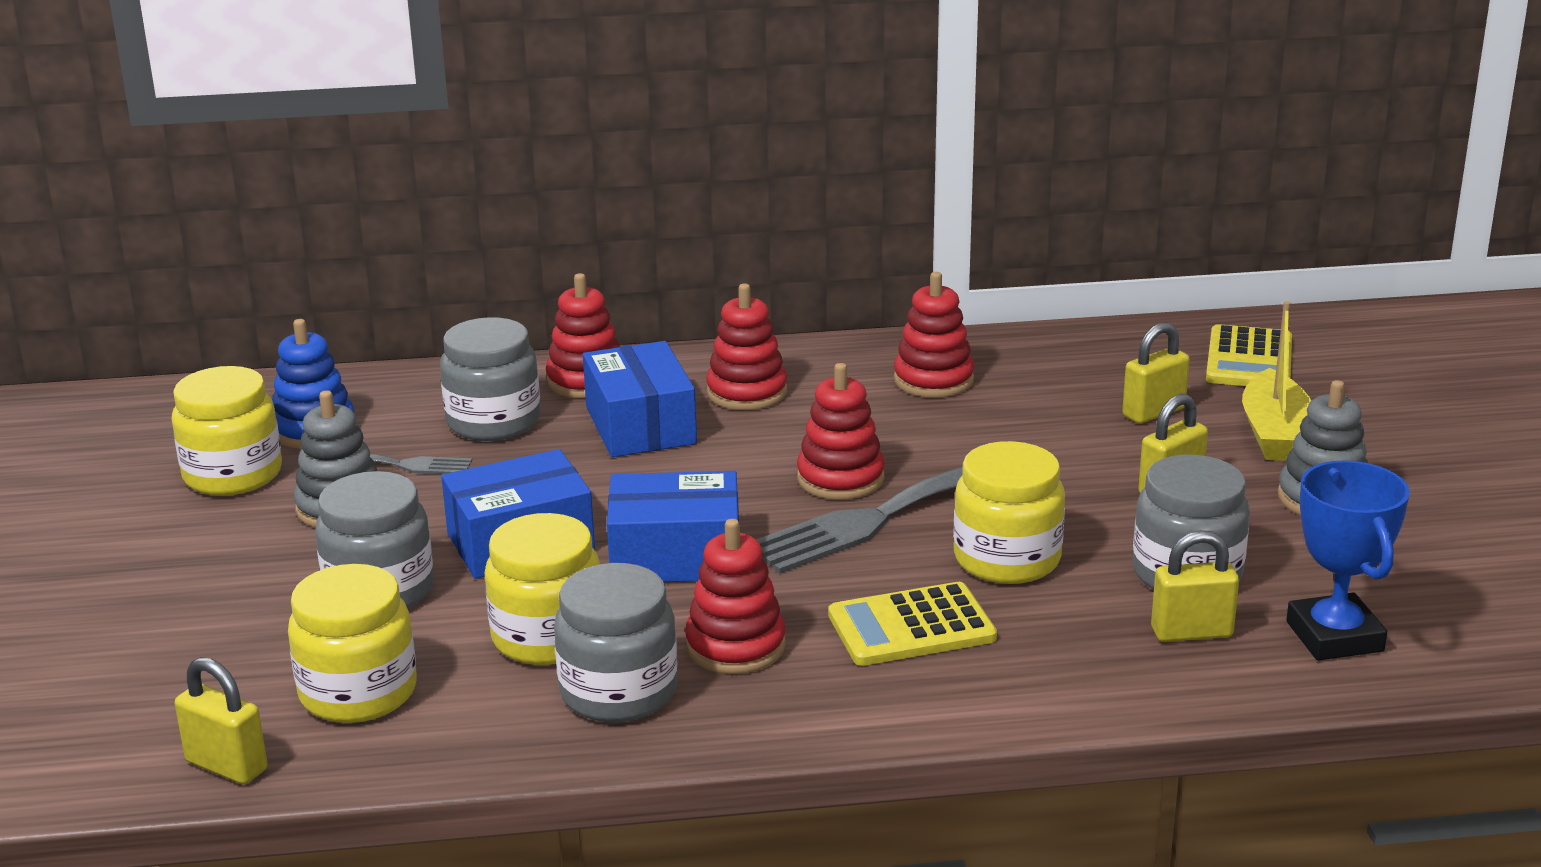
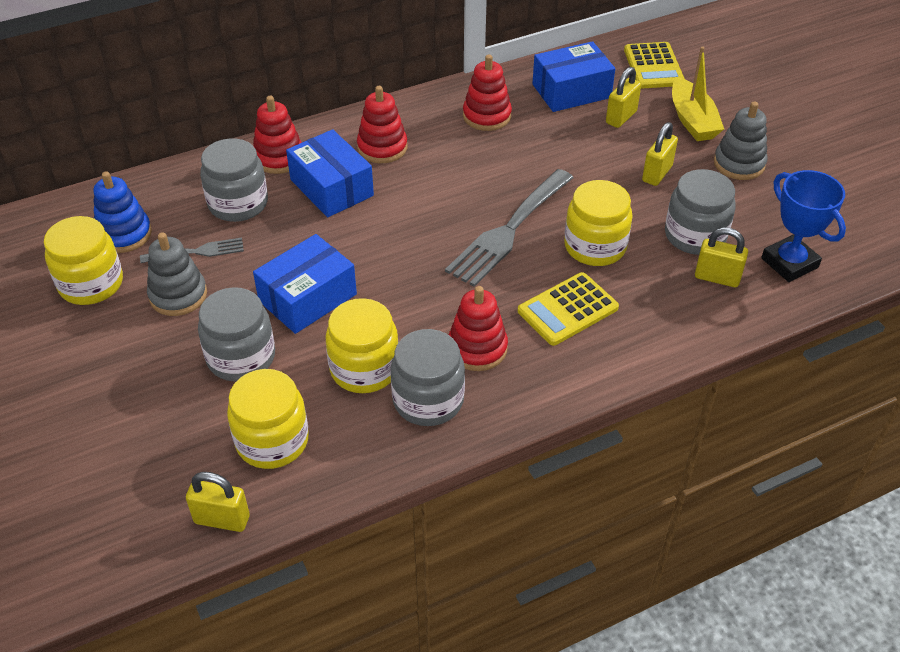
camera: 20 degrees left, 20 degrees up
(675, 556) = (407, 287): blue box -> blue box (571, 91)
(840, 478) = (472, 205): red stacking toy -> none
(1191, 632) = (717, 278): yellow padlock -> yellow padlock turned 45 degrees clockwise

